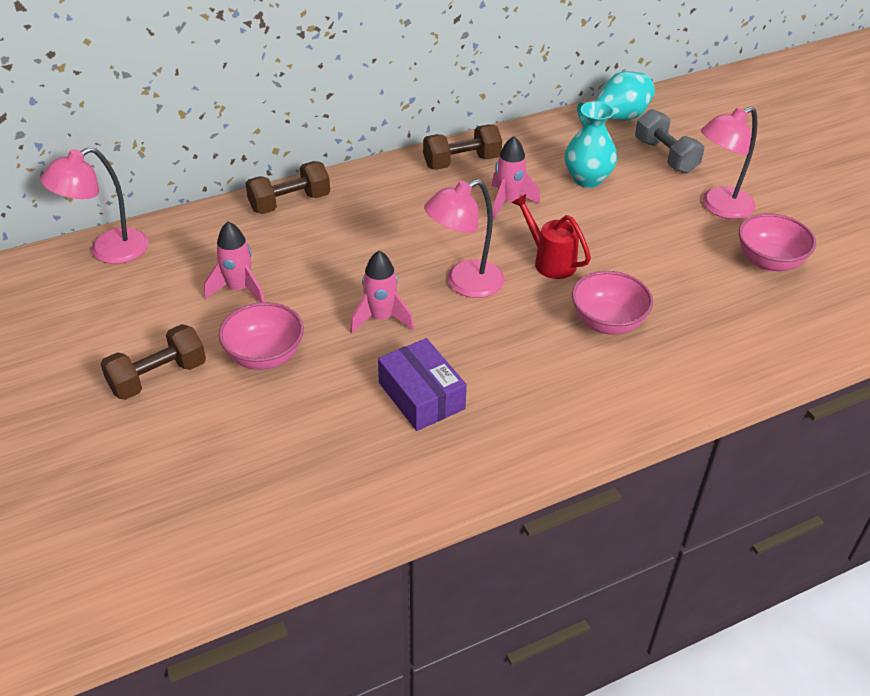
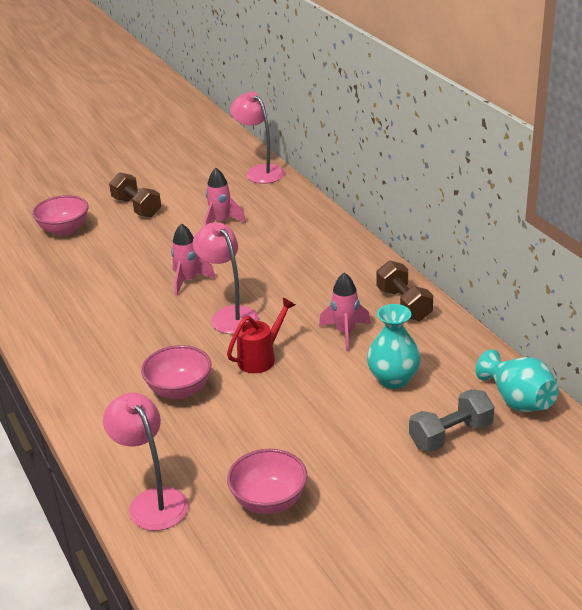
camera: 90 degrees right, 10 degrees down
(265, 356) = (152, 240): pink bowl -> pink bowl (64, 230)
(289, 203) = (326, 229): brown dumbbell -> none
(421, 396) = (106, 304): purple box -> none
(719, 207) = (360, 471): pink lamp -> pink lamp (152, 501)

